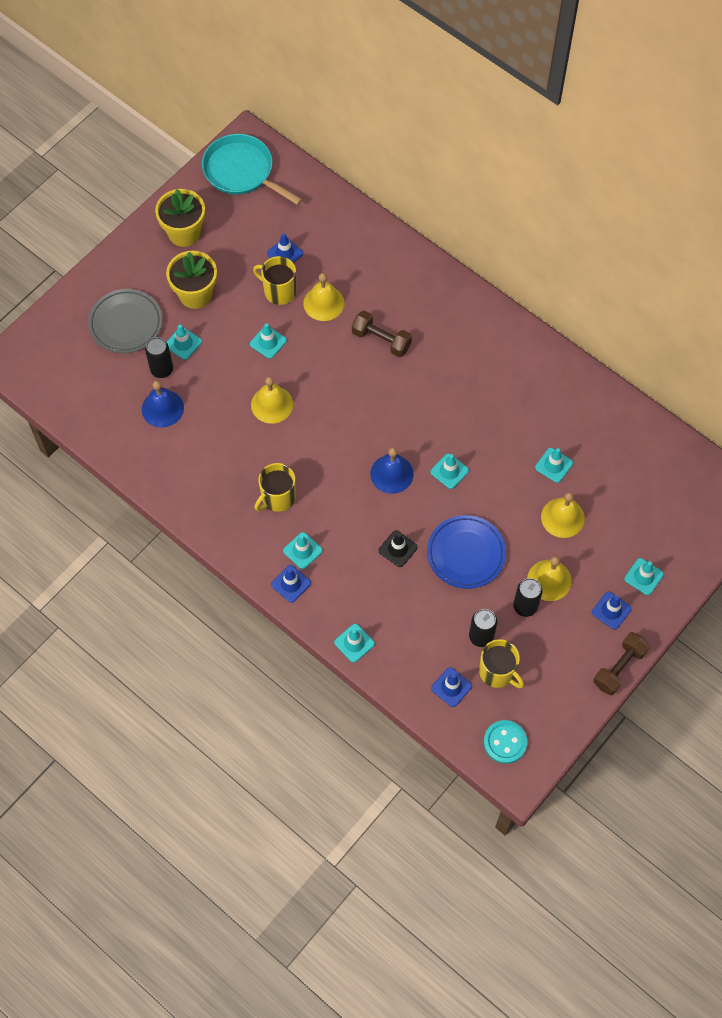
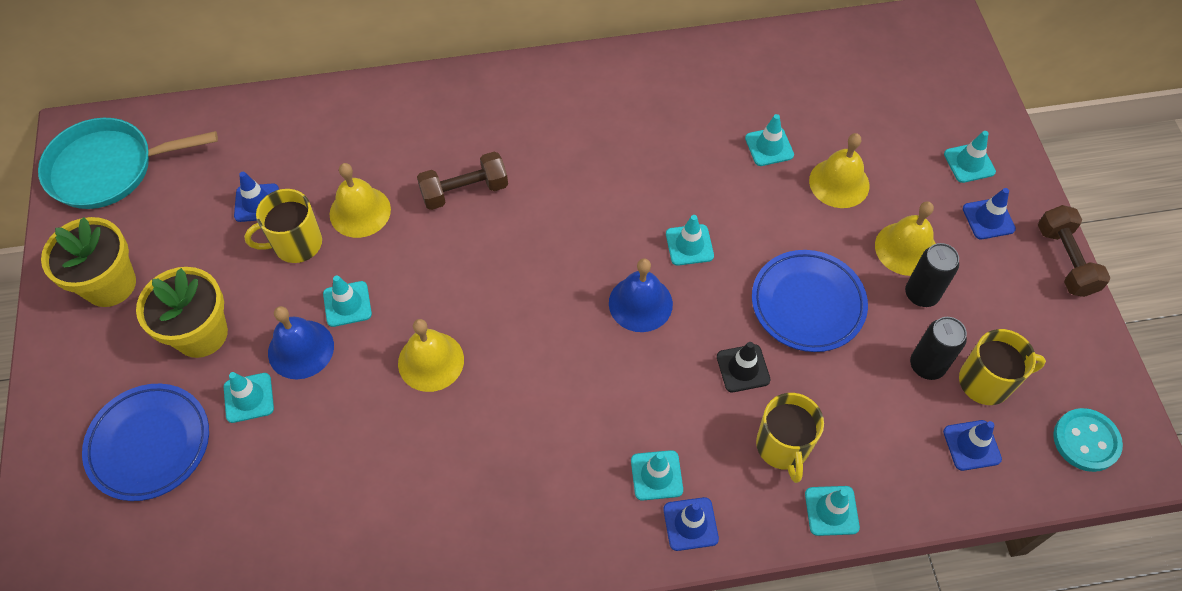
camera: 50 degrees left, 5 degrees down
(126, 324) = (149, 444): grey plate -> blue plate
(162, 369) = (256, 450): black can -> none
(162, 408) = (309, 491): blue bell -> blue bell (301, 349)
(277, 497) = (559, 449): yellow mug -> yellow mug (783, 447)

